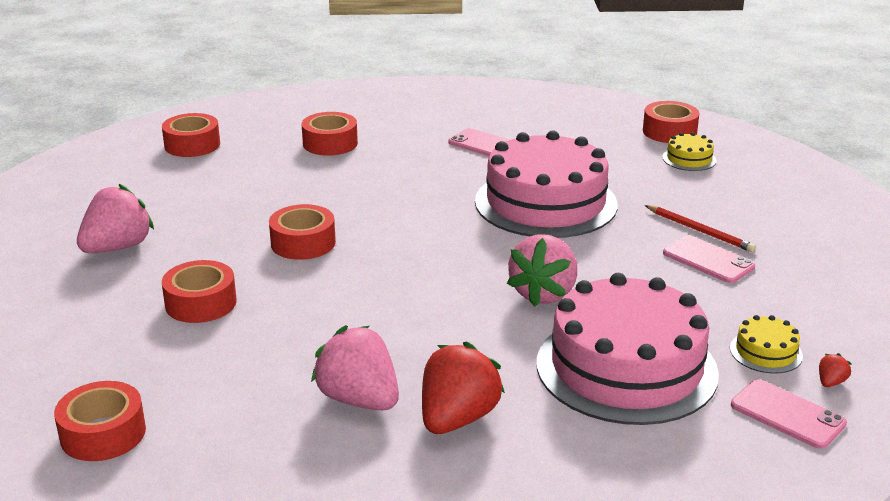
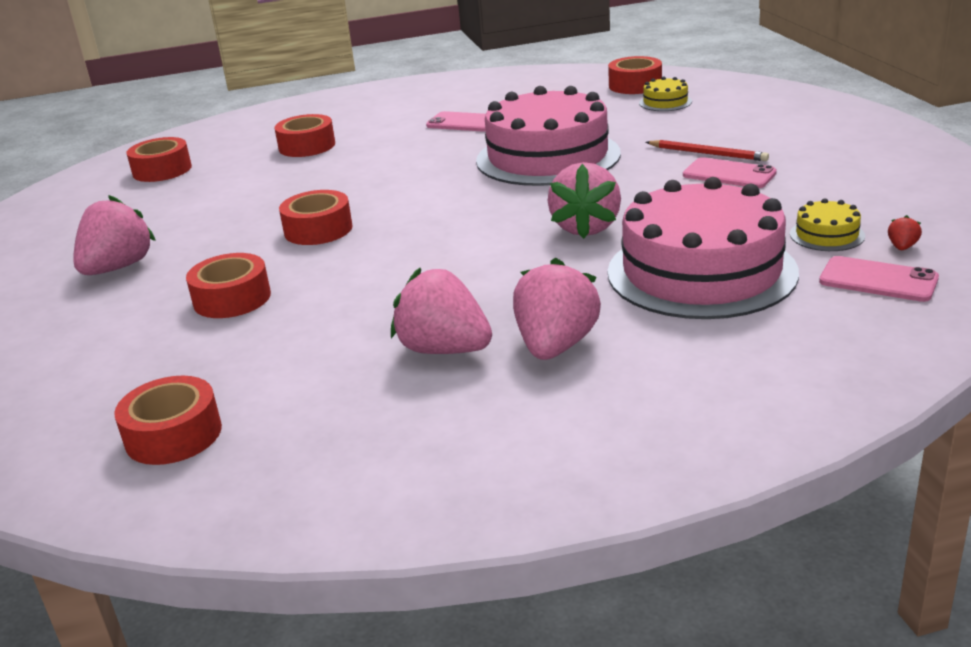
camera: 10 degrees left, 0 degrees up
(457, 418) = (555, 346): red strawberry -> pink strawberry

